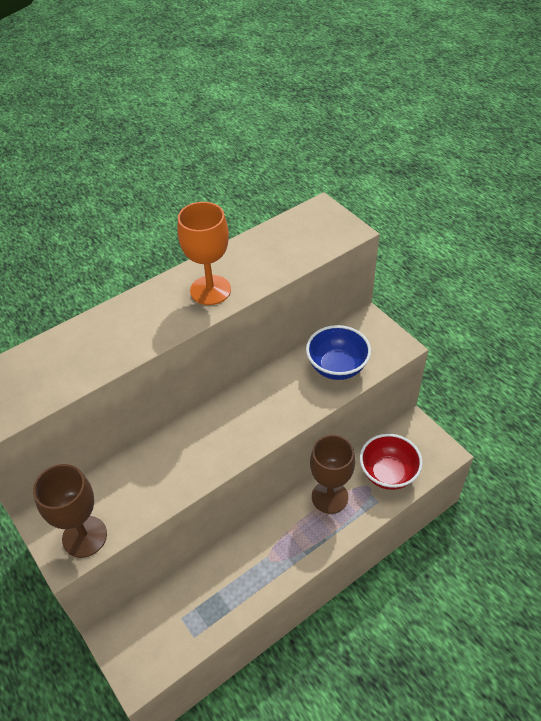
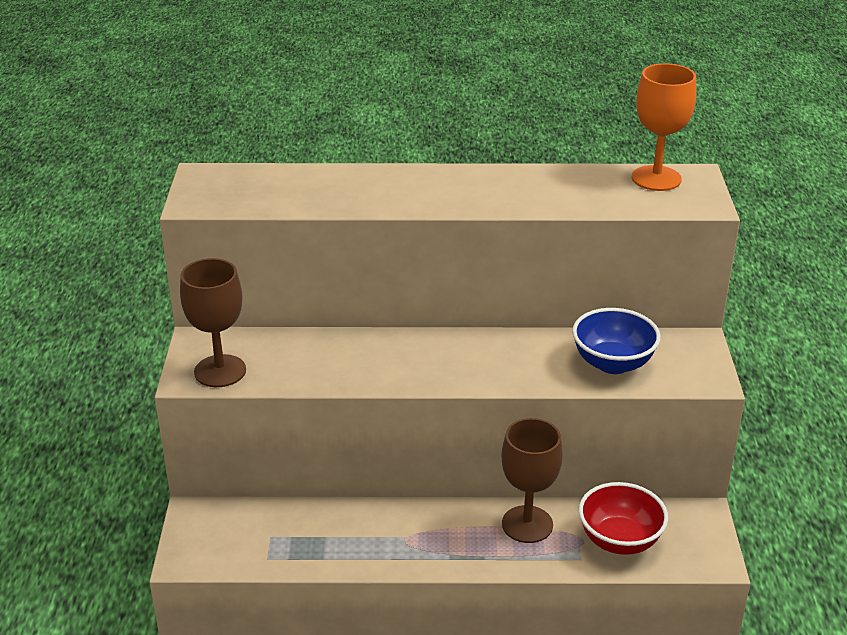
camera: 35 degrees right, 15 degrees down
(210, 290) = (495, 193): orange goblet -> orange goblet (656, 178)

